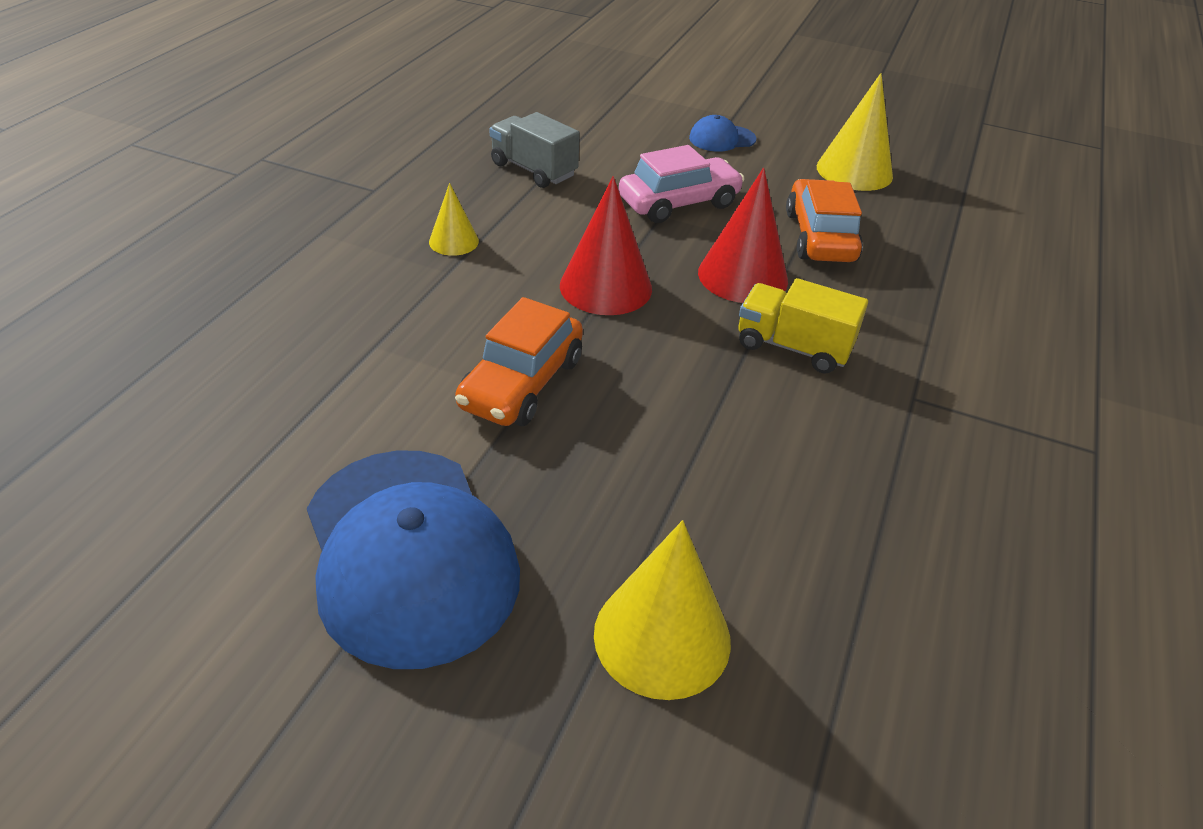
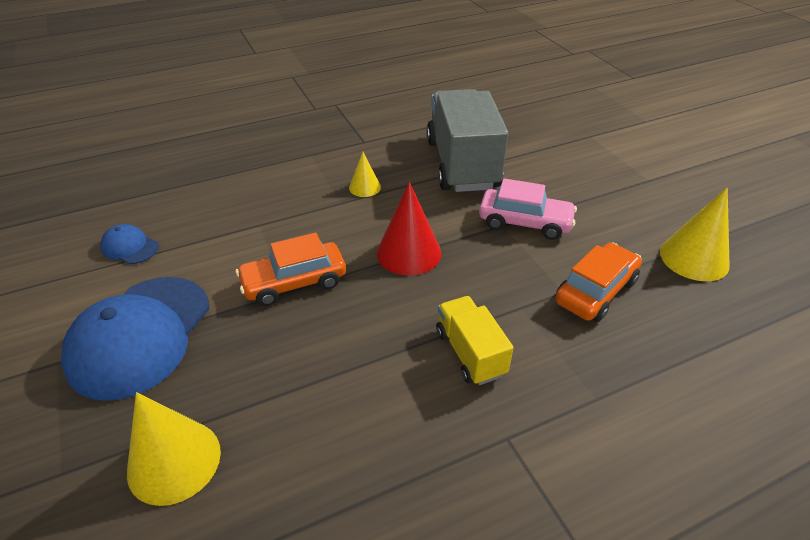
camera: 45 degrees right, 0 degrees up
(533, 170) = (462, 164): grey truck -> grey truck, size x1.95
(722, 139) = (616, 192): blue cap -> blue cap (130, 247)
(742, 276) = (501, 289): red cone -> none

